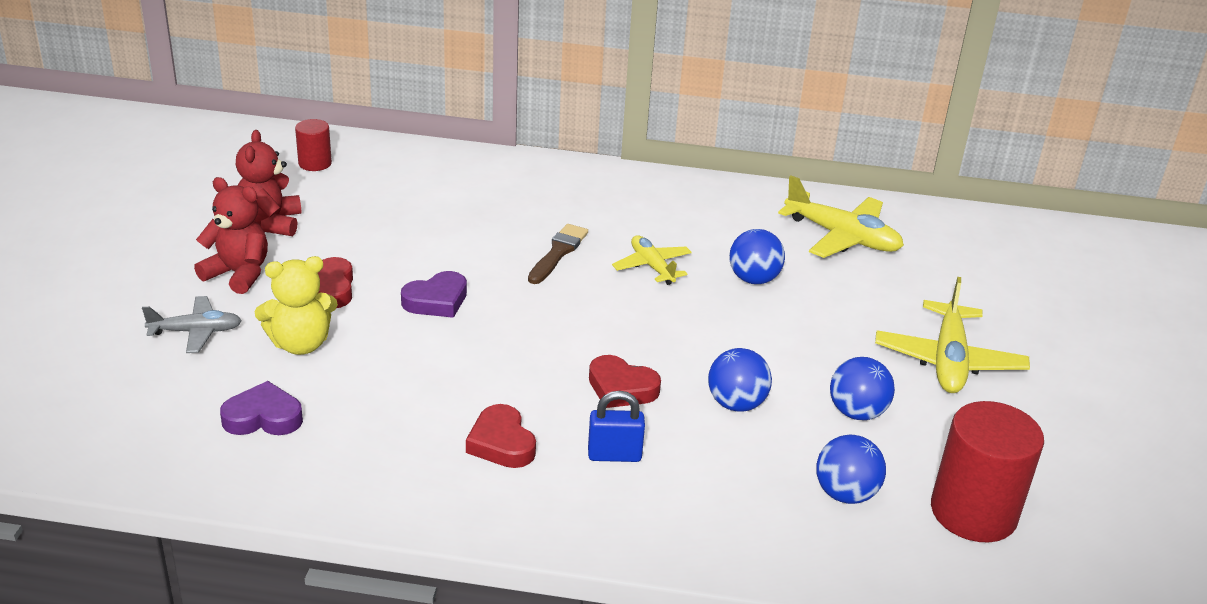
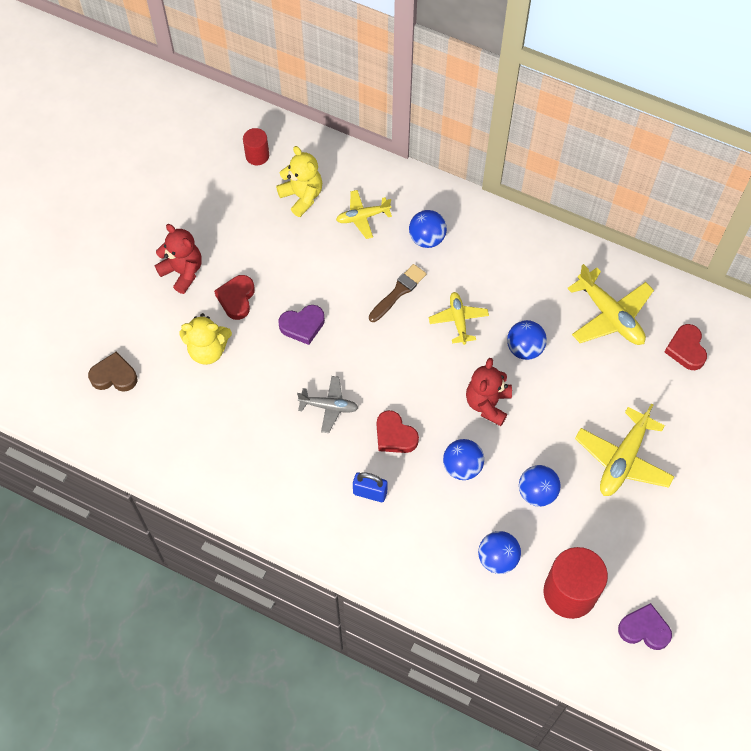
camera: 20 degrees right, 30 degrees up
(153, 393) = (114, 376): none -> brown heart
(196, 332) = (147, 324): grey plane -> grey plane (329, 406)
(263, 417) = (173, 412): purple heart -> purple heart (644, 629)
(271, 223) = (213, 221): red teddy bear -> red teddy bear (487, 404)
(389, 189) = (302, 196): none -> yellow teddy bear
(479, 196) = (362, 217): none -> yellow plane
(501, 443) = (306, 466): red heart -> red heart (686, 349)
(573, 204) = (427, 238): none -> blue ball

